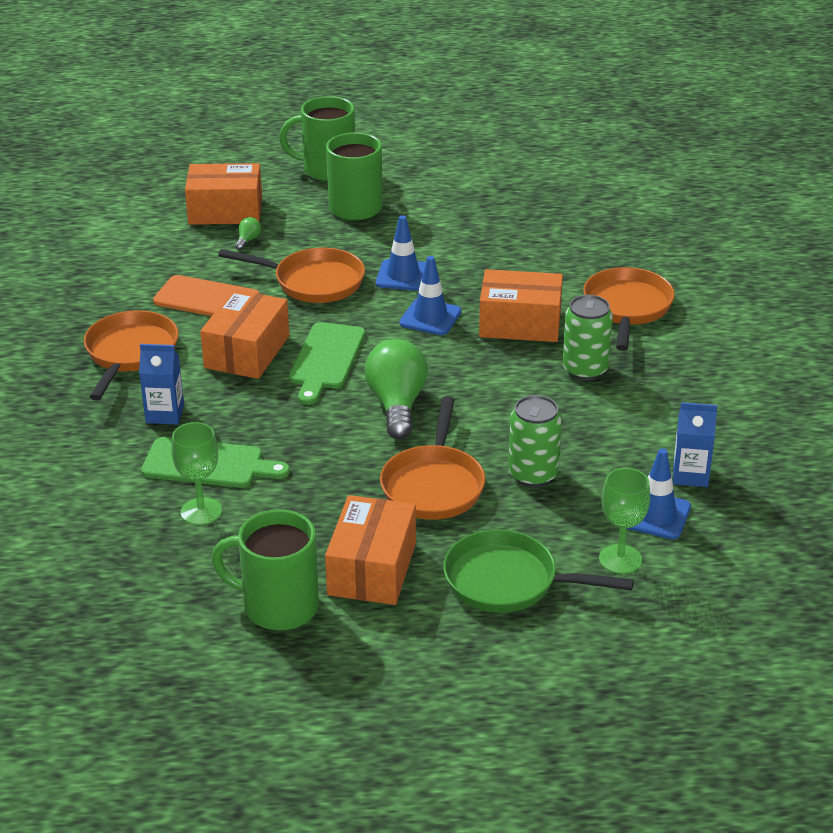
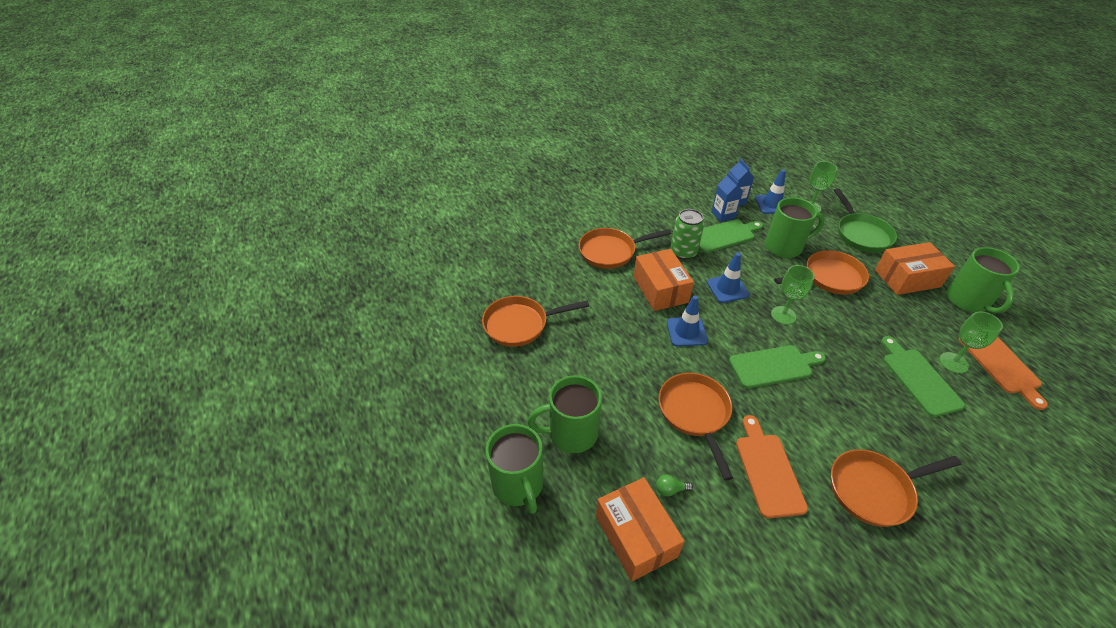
camera: 115 degrees left, 10 degrees up
(159, 554) = (1000, 364): none -> orange cutting board
(165, 414) = (906, 427): blue carton -> blue carton (723, 215)
(247, 352) = (804, 414): orange box -> none
(397, 405) = (783, 315): green light bulb -> green goblet
(403, 276) = (649, 364): blue traffic cone -> blue traffic cone (727, 288)
(531, 211) = (520, 324): none -> orange pan
(533, 474) = (785, 247): green can -> green mug
(601, 424) = (724, 235): none -> green cutting board

